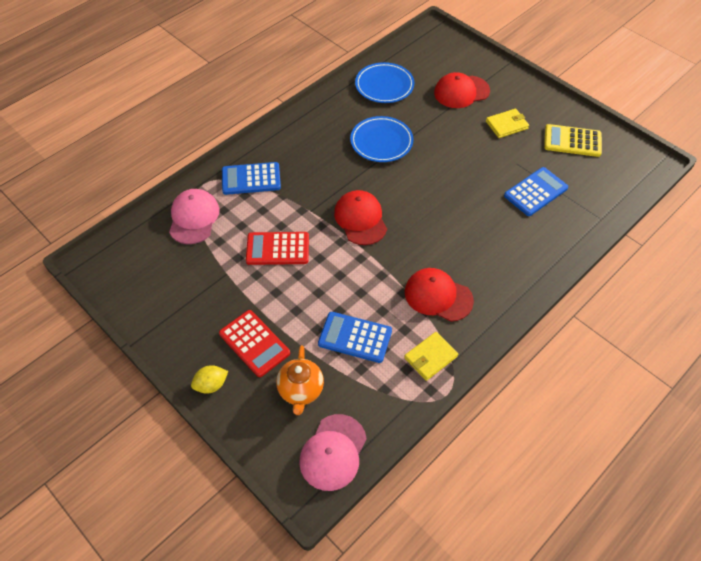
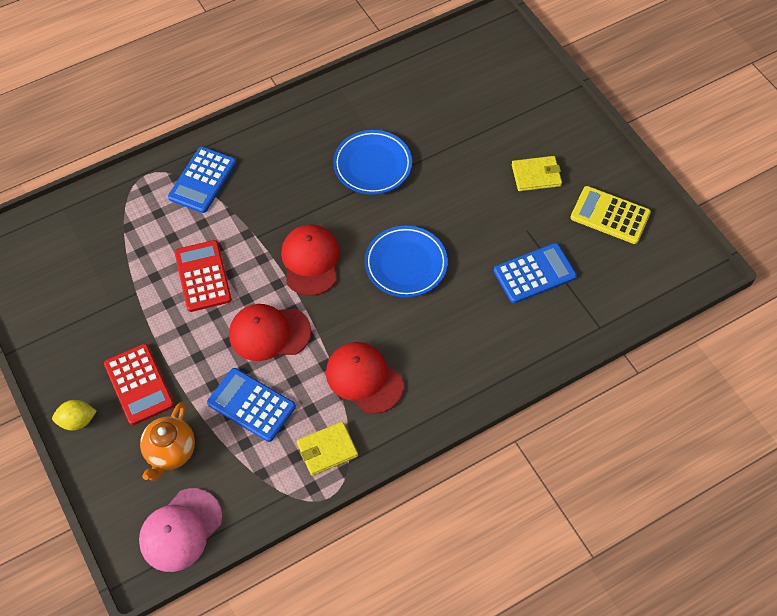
camera: 15 degrees right, 5 degrees up
(194, 218) = (122, 215): pink cap -> none
(251, 179) = (202, 180): blue calculator -> blue calculator turned 75 degrees counterclockwise
(277, 249) = (203, 276): red calculator -> red calculator turned 60 degrees clockwise
(384, 86) = (405, 89): blue plate -> blue plate (406, 264)
(461, 92) = (498, 117): red cap -> red cap (269, 333)

